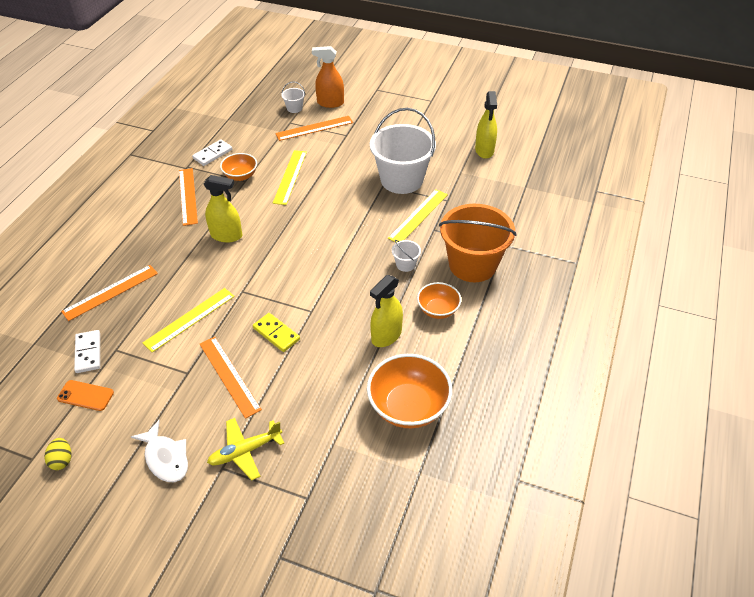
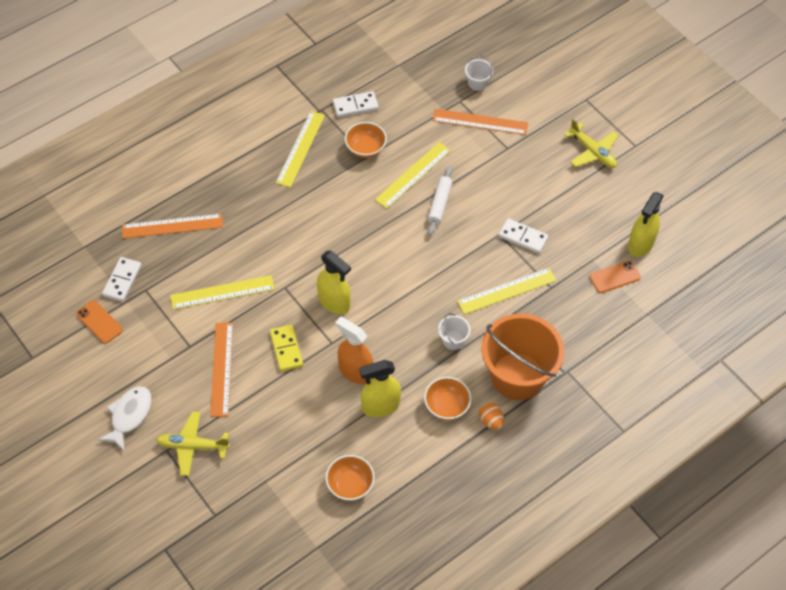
camera: 30 degrees right, 10 degrees up
(62, 460) = (53, 372): yellow egg -> none
(165, 458) = (129, 416): white fish -> white fish turned 150 degrees counterclockwise
(188, 196) = (300, 148): orange ruler -> yellow ruler
(226, 235) = (308, 216): yellow spray bottle -> yellow spray bottle (334, 302)
(324, 186) = (439, 204): none -> white rolling pin
(330, 103) = (520, 94): orange spray bottle -> orange spray bottle (355, 371)
(401, 180) = (523, 237): white bucket -> white domino
(407, 114) = (593, 152): none -> yellow plane
(408, 407) = (350, 485): orange bowl -> orange bowl, size x0.59
(479, 303) = (490, 421): none -> orange egg
(485, 175) = (614, 277): none -> orange phone

